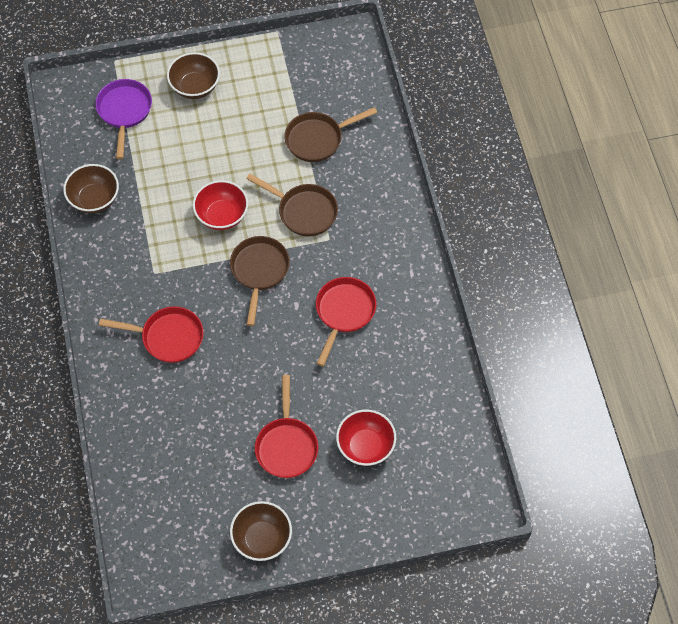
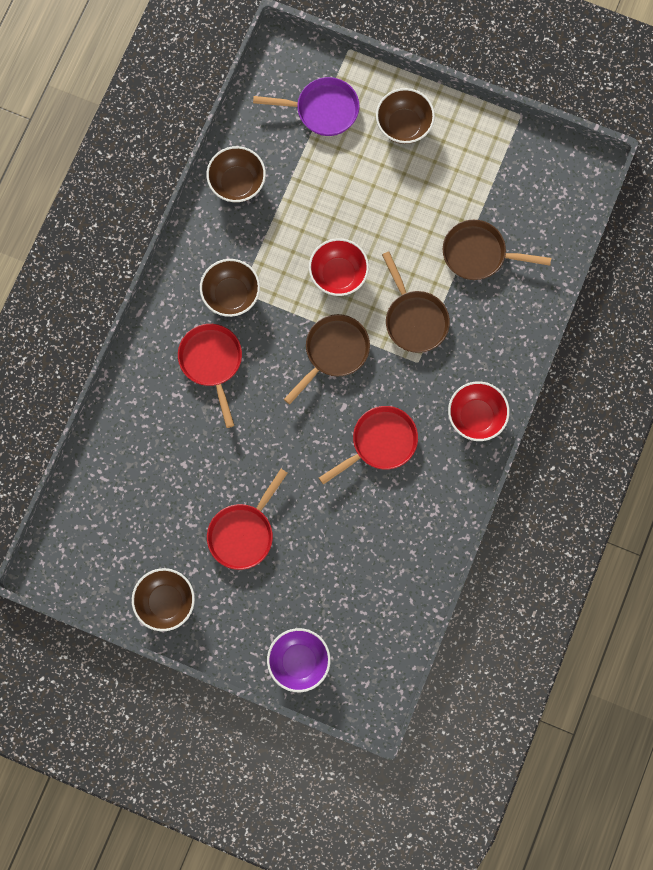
camera: 35 degrees right, 15 degrees up
(124, 111) = (322, 110): purple pan -> purple pan turned 60 degrees clockwise
(148, 280) = (231, 295): none -> brown bowl
(168, 337) = (212, 362): red pan -> red pan turned 150 degrees counterclockwise
(365, 446) = (310, 580): red bowl -> red bowl (476, 416)
(402, 512) = (299, 661): none -> purple bowl

